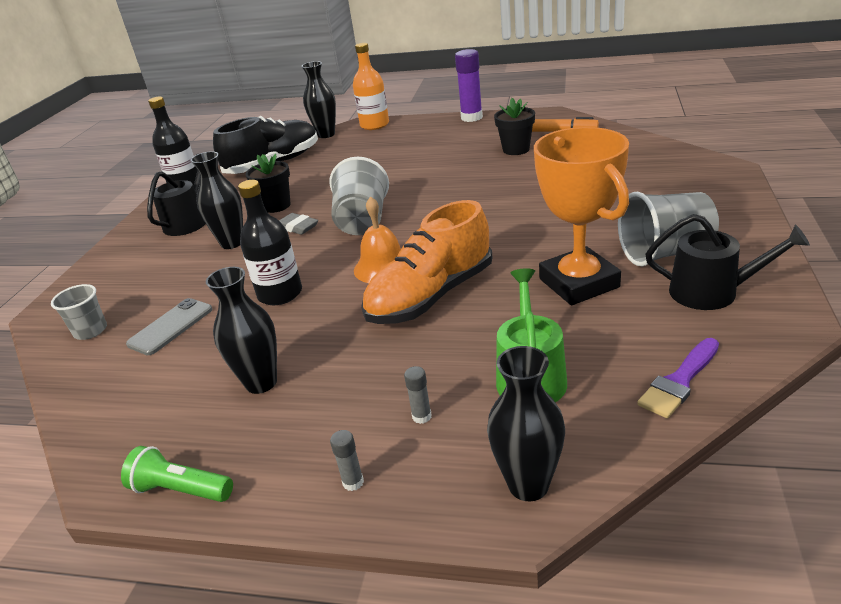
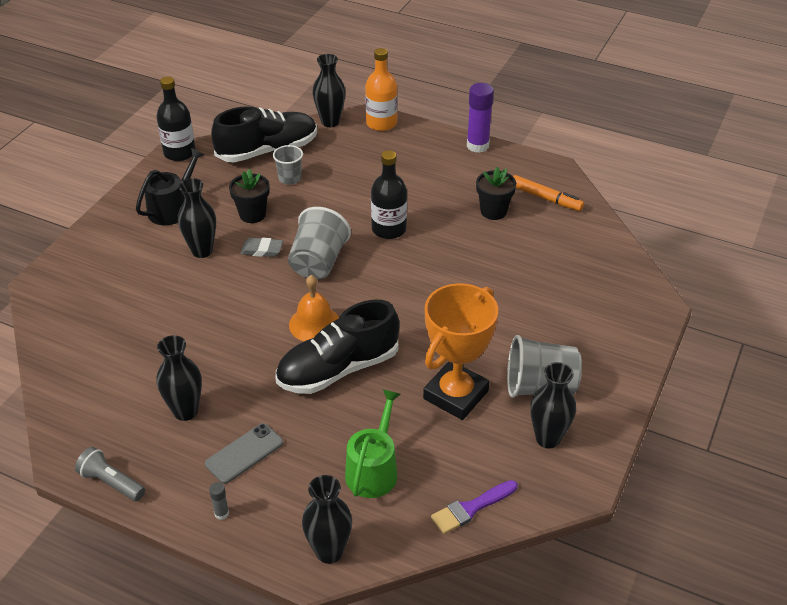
camera: 10 degrees right, 10 degrees up
(90, 331) = (71, 316): grey cup -> grey cup (290, 178)
(170, 327) = (132, 332): grey phone -> grey phone (244, 453)
(181, 490) = (111, 482): green flashlight -> grey flashlight
(280, 294) = (224, 326): black bottle -> black bottle (389, 229)
(297, 227) = (262, 250): grey eraser -> grey eraser turned 45 degrees counterclockwise
(421, 416) = (285, 478): grey glue stick -> none
(431, 296) = (338, 369): orange shoe -> black shoe
(579, 283) = (455, 395): orange trophy -> orange trophy turned 45 degrees clockwise
(712, 292) = (548, 438): black watering can -> black vase

